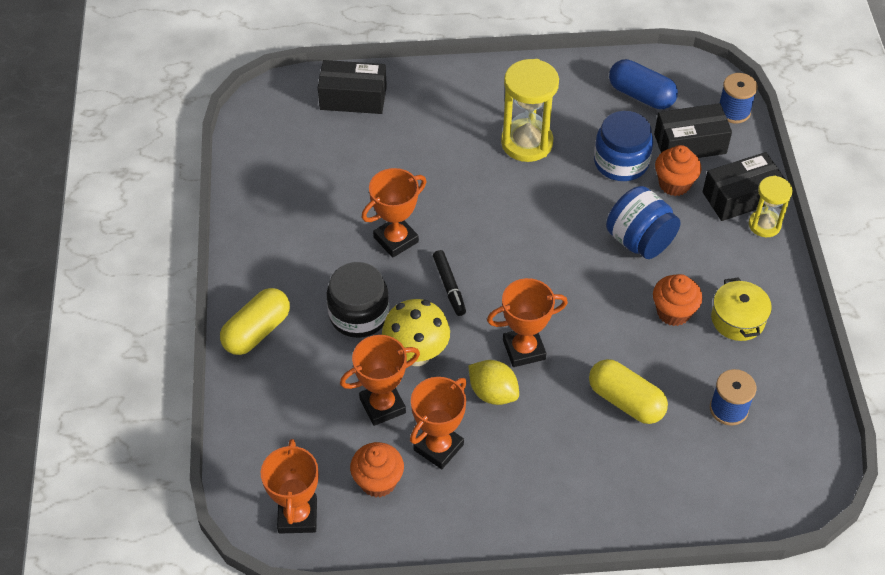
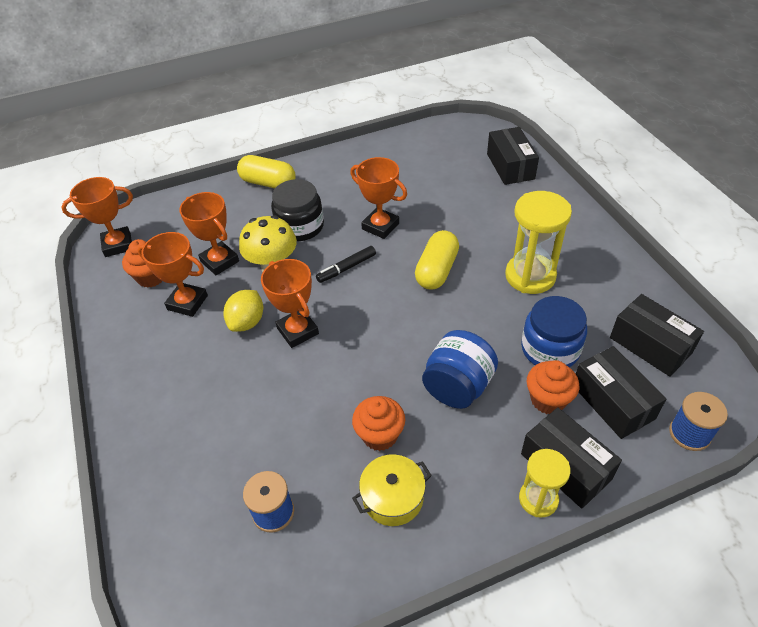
camera: 75 degrees right, 5 degrees down
(626, 401) = (262, 419): yellow capsule -> yellow capsule (437, 270)
(641, 95) = (650, 345): blue capsule -> black box

